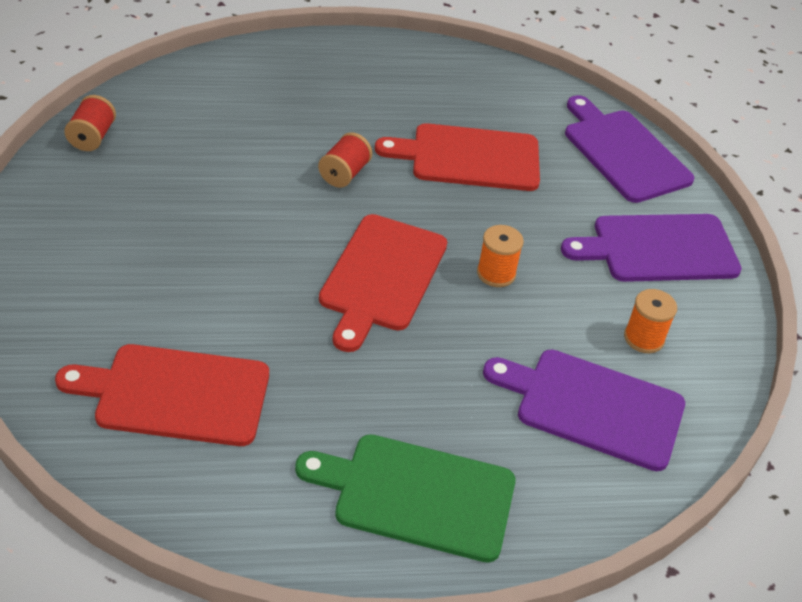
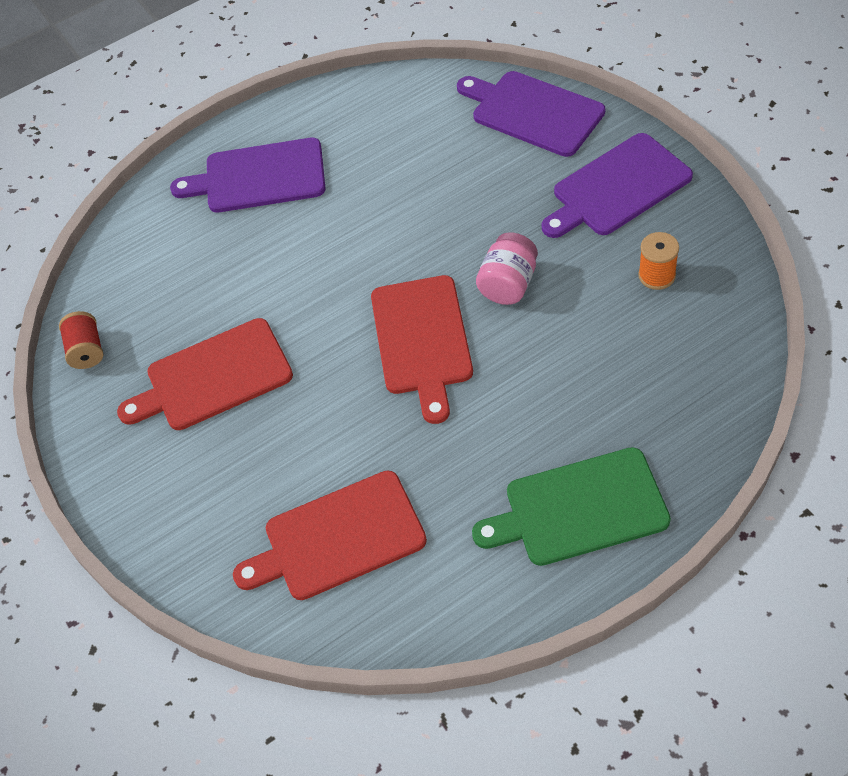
camera: 15 degrees left, 10 degrees up
(344, 174) = (324, 262): red spool -> none
(469, 158) = (414, 188): red cutting board -> red cutting board (213, 377)
(496, 273) = (508, 284): orange spool -> pink jar
(593, 407) = (657, 357): purple cutting board -> purple cutting board (259, 177)

